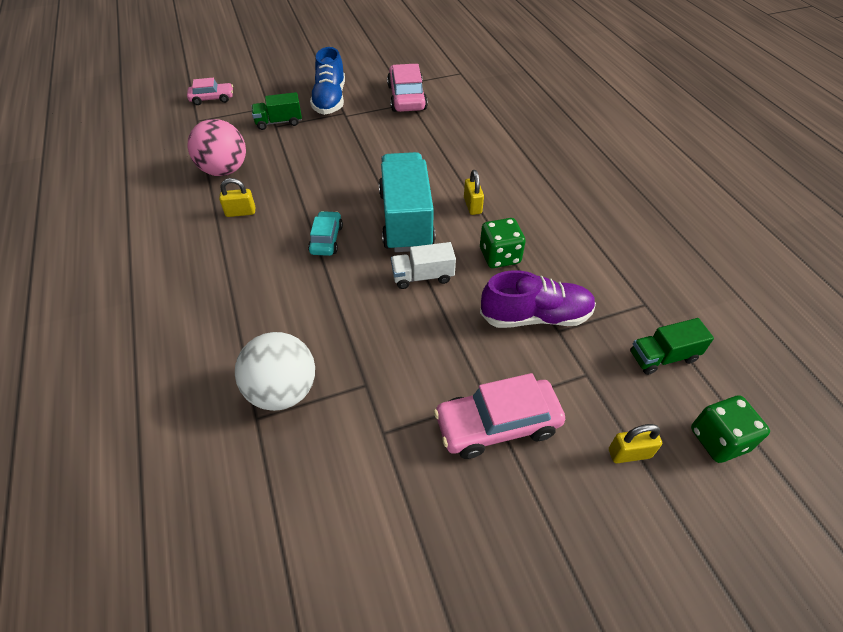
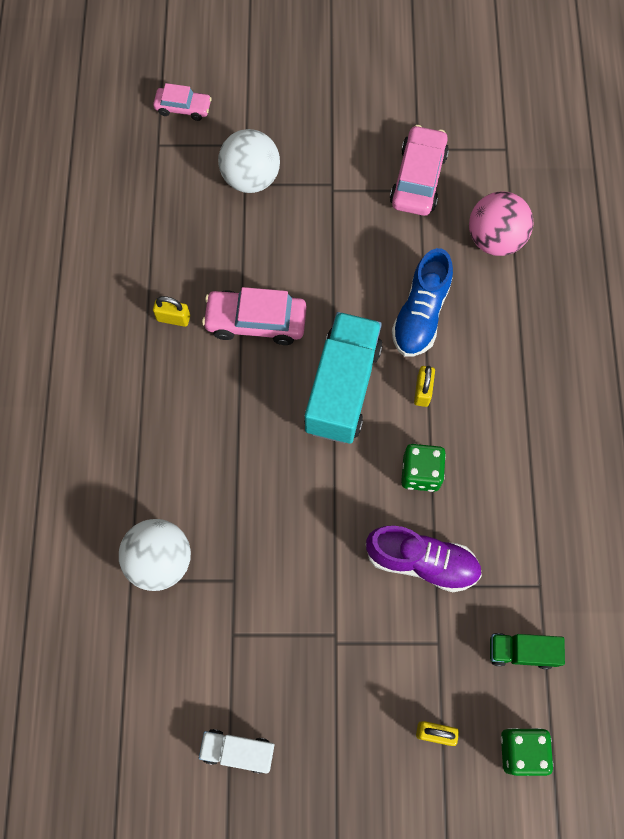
camera: 20 degrees right, 20 degrees up
(224, 170) = (171, 245): pink ball -> pink ball (495, 239)
(279, 122) = (251, 178): green truck -> white ball
(326, 239) = (251, 388): turquoise car -> none
(330, 100) = (322, 154): blue shoe -> blue shoe (420, 314)
(422, 276) = (331, 472): white truck -> white truck (238, 751)
(497, 425) = (333, 664): pink car -> pink car (256, 322)

